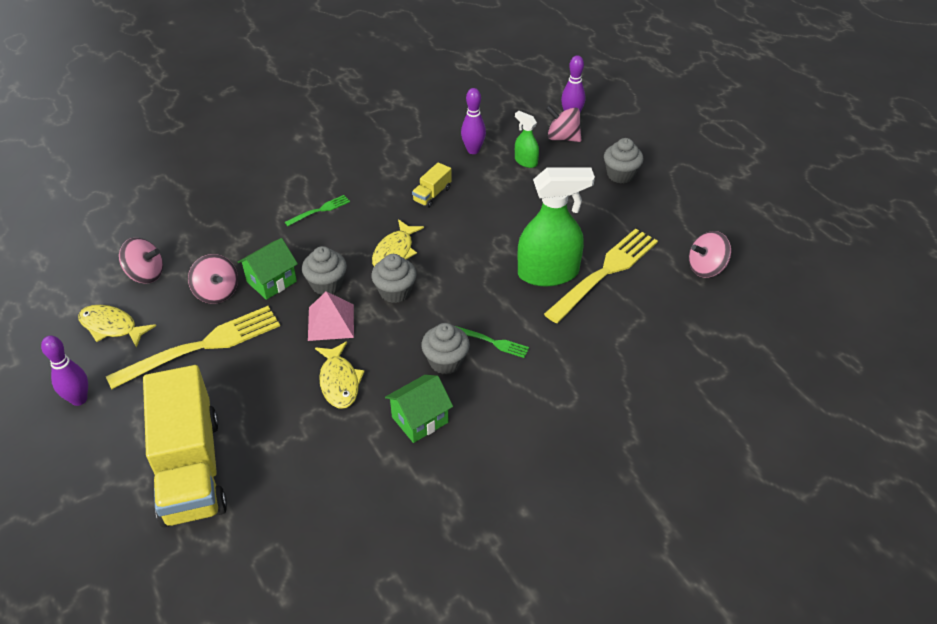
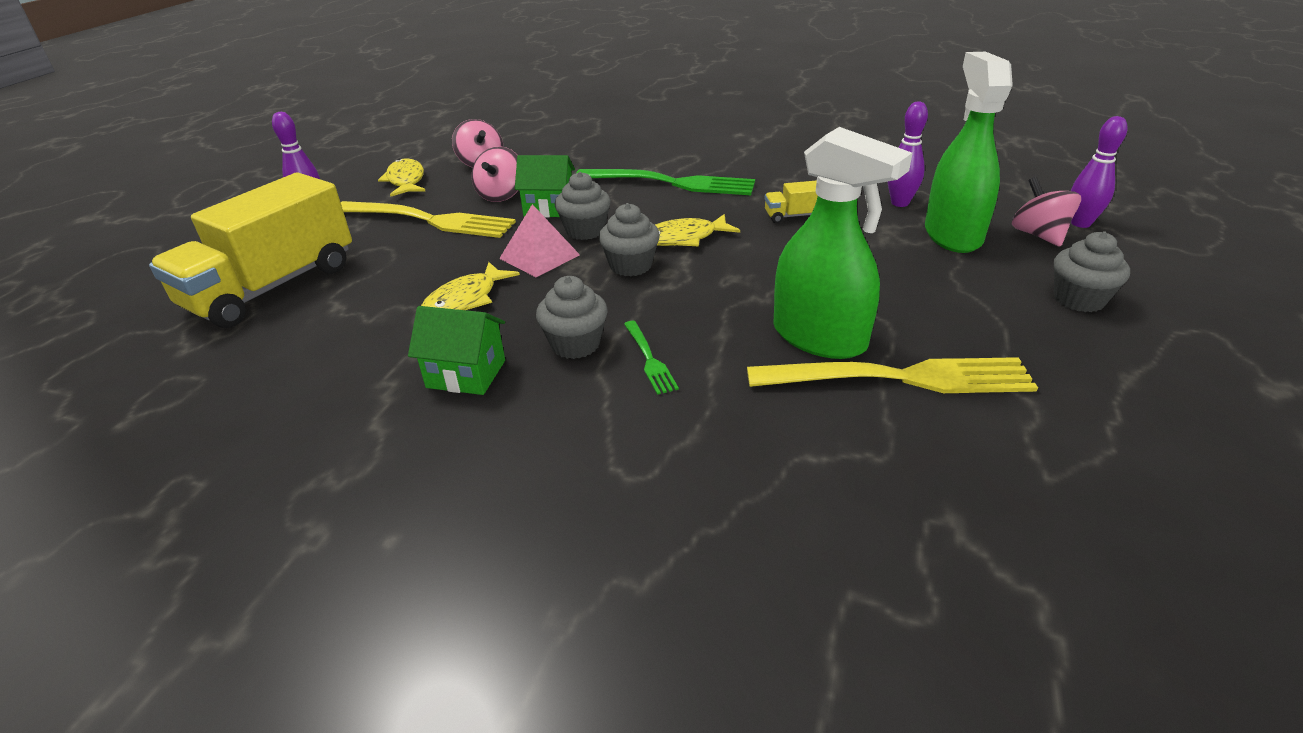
camera: 50 degrees right, 10 degrees down
(320, 210) = (671, 183): green fork -> green fork, size x2.16
(525, 161) = (952, 235): green spray bottle -> green spray bottle, size x2.06
(706, 268) = (1086, 465): pink spinning top -> none

